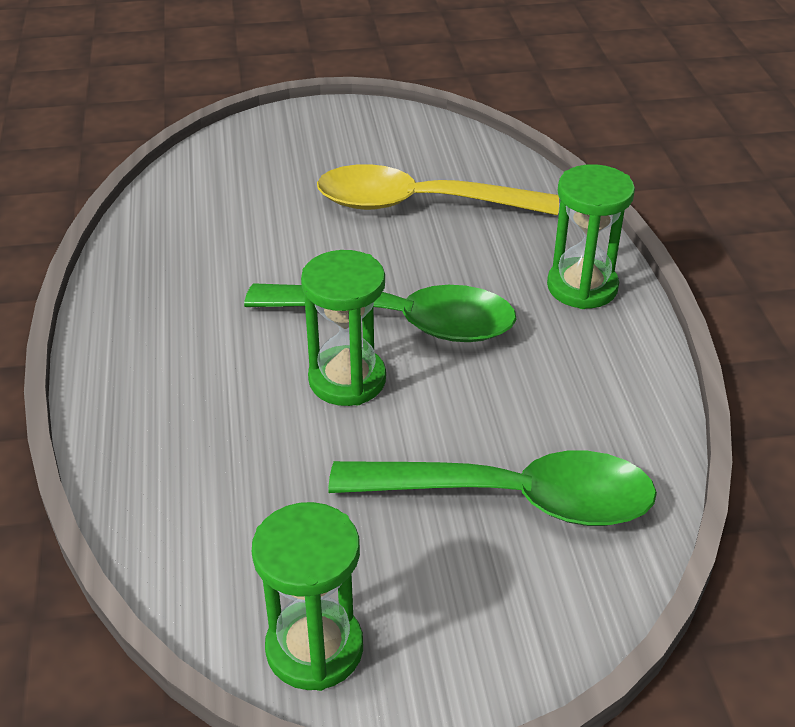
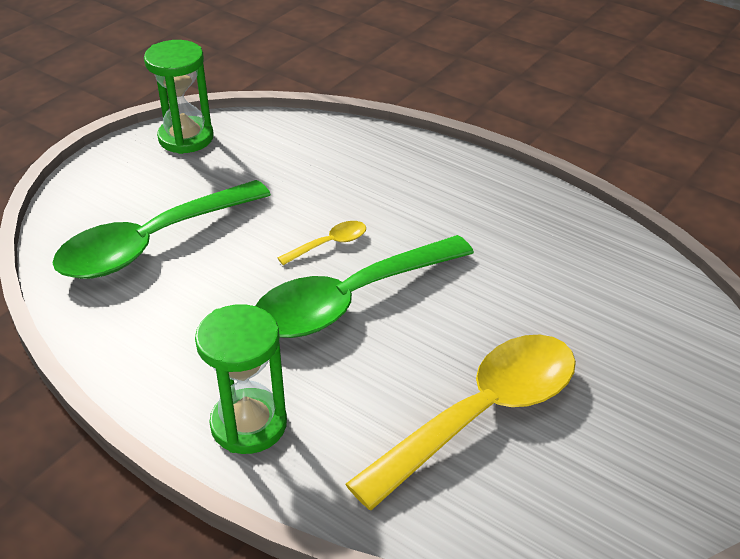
camera: 135 degrees right, 0 degrees up
(347, 380) = (329, 244): green hourglass -> yellow spoon

